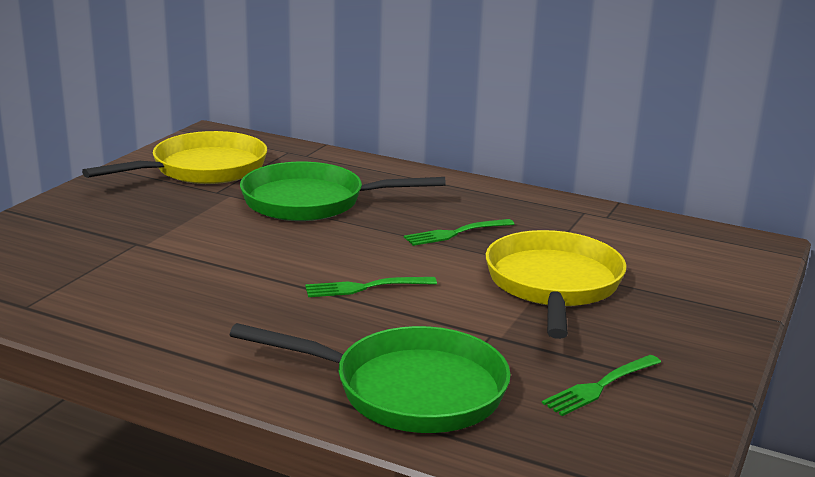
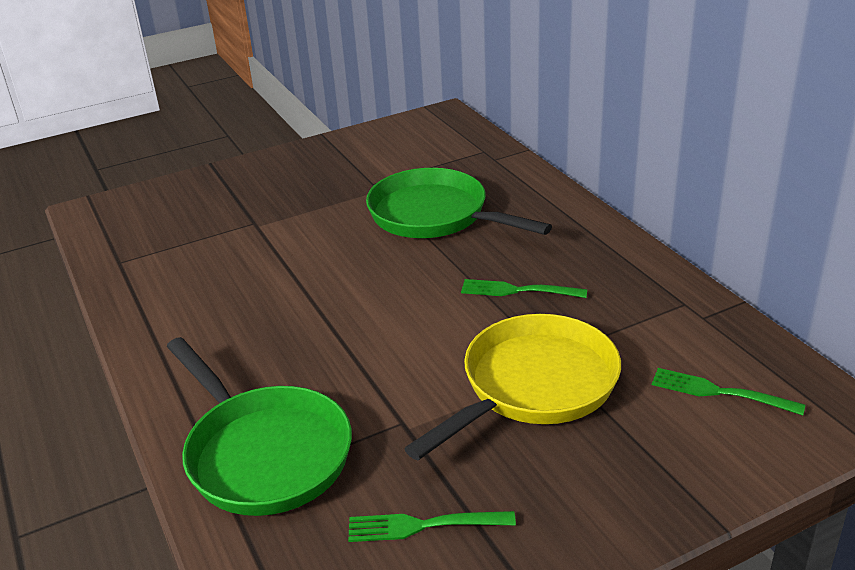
camera: 40 degrees right, 10 degrees up
(203, 169) = (390, 155): yellow pan -> none
(366, 287) = (365, 327): green fork -> green fork (721, 392)

